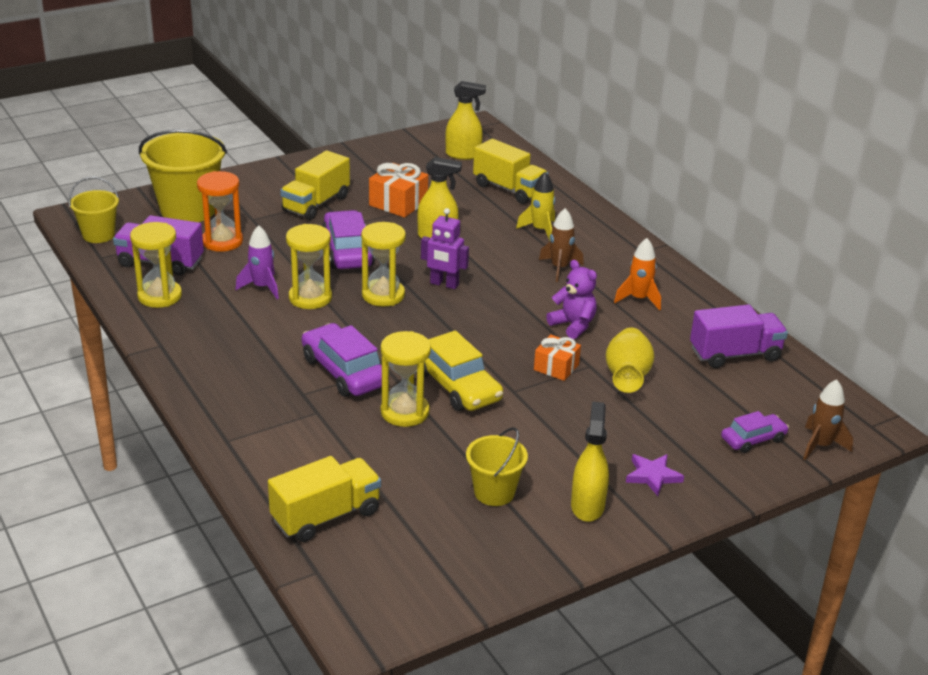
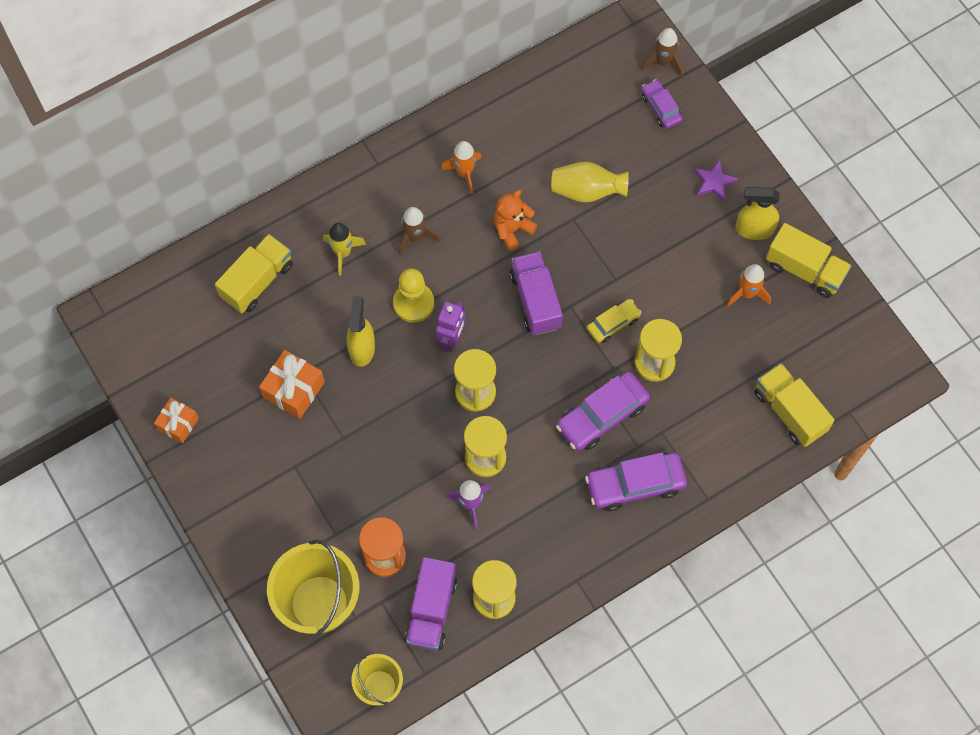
camera: 90 degrees left, 35 degrees up
(316, 204) = (299, 473): yellow truck -> yellow truck (804, 269)
(347, 251) = (396, 431): purple car -> purple car (635, 484)
(456, 385) = (613, 324): yellow car -> yellow car, size x0.59
(463, 155) = (177, 328): yellow spray bottle -> none
(485, 265) = (413, 303): none -> yellow pawn
(494, 492) = (747, 293): yellow bucket -> orange rocket
(556, 367) = (578, 245): orange gift -> orange gift (178, 424)
(573, 325) = (512, 229): purple teddy bear -> orange teddy bear
(735, 354) = (545, 106): purple truck -> purple truck (535, 300)

